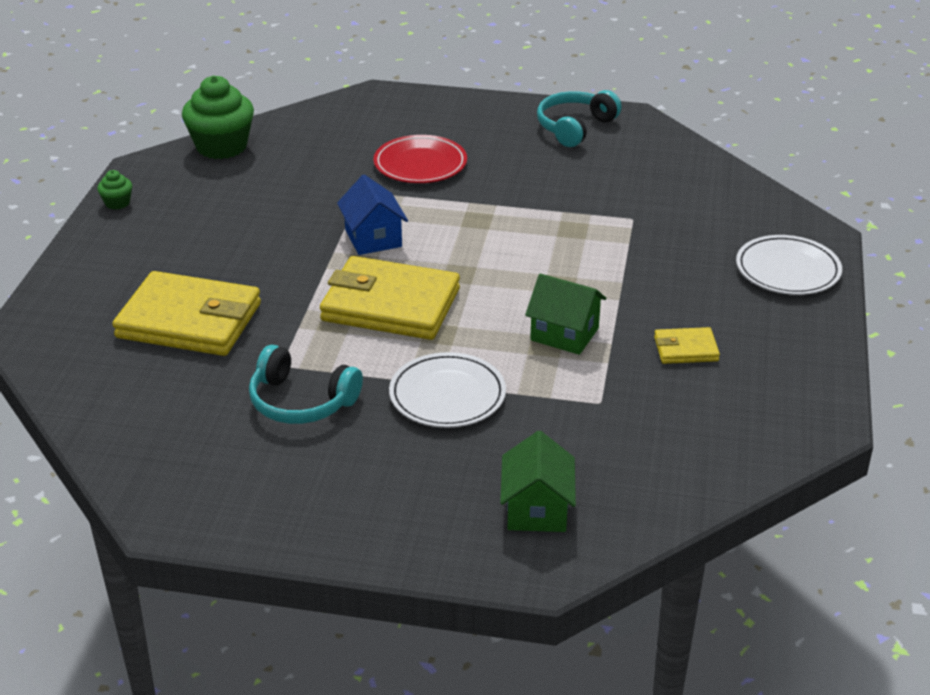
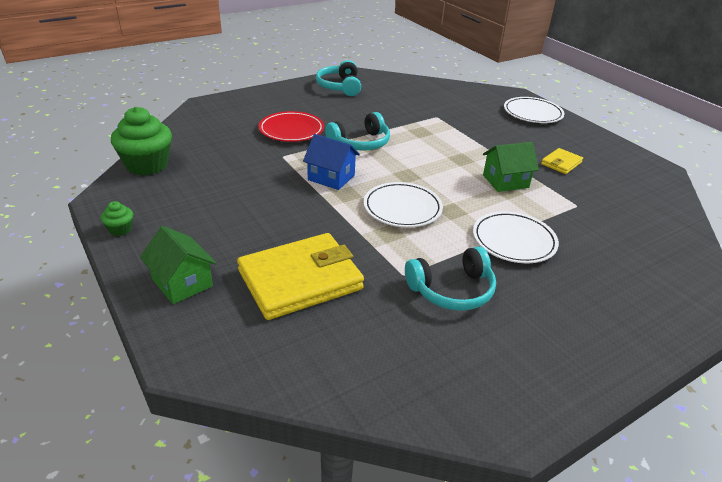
camera: 45 degrees left, 0 degrees up
(390, 305) = (402, 208): yellow wallet -> white plate
(472, 213) = (360, 143): none -> turquoise headphones
(536, 509) = (653, 274): green house -> green house (182, 283)

